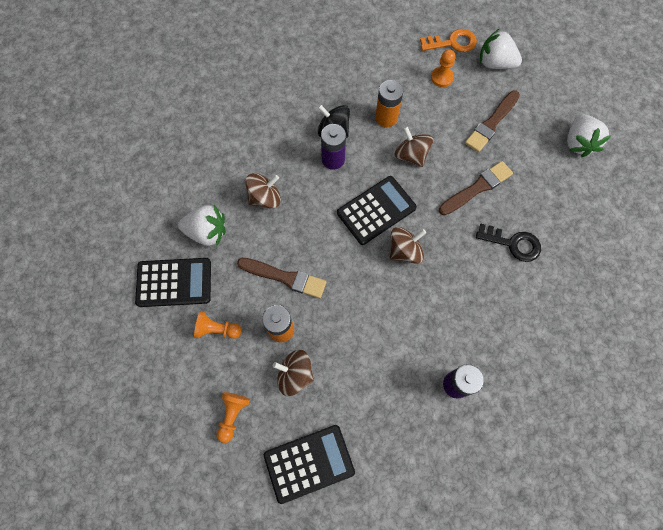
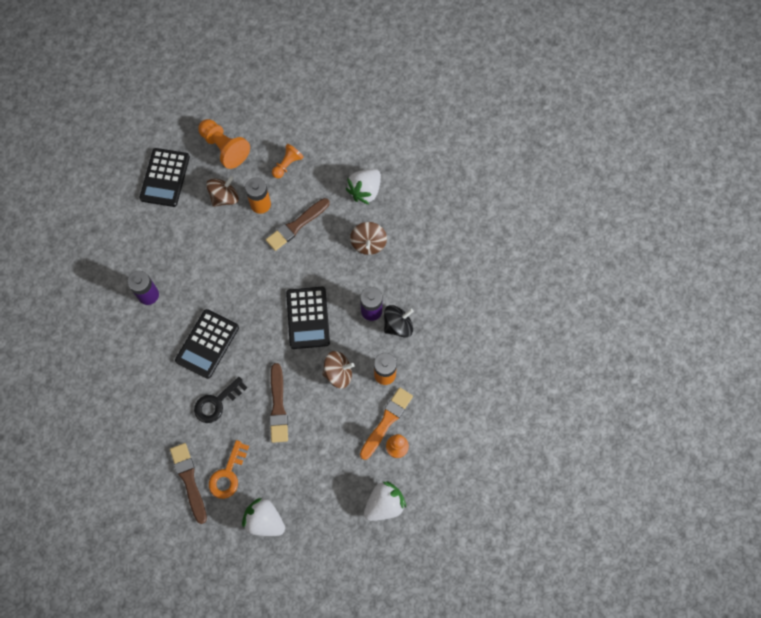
camera: 120 degrees right, 0 degrees up
(174, 282) = (339, 153): black calculator -> black calculator (207, 344)
(232, 415) = (224, 148): orange pawn -> orange pawn, size x1.63
(405, 251) = (263, 319): brown spinning top -> none
(427, 95) = (386, 421): none -> orange brush
(452, 42) = (428, 480): orange key -> orange key (228, 474)
(491, 123) = (327, 459): brown brush -> brown brush (189, 480)

